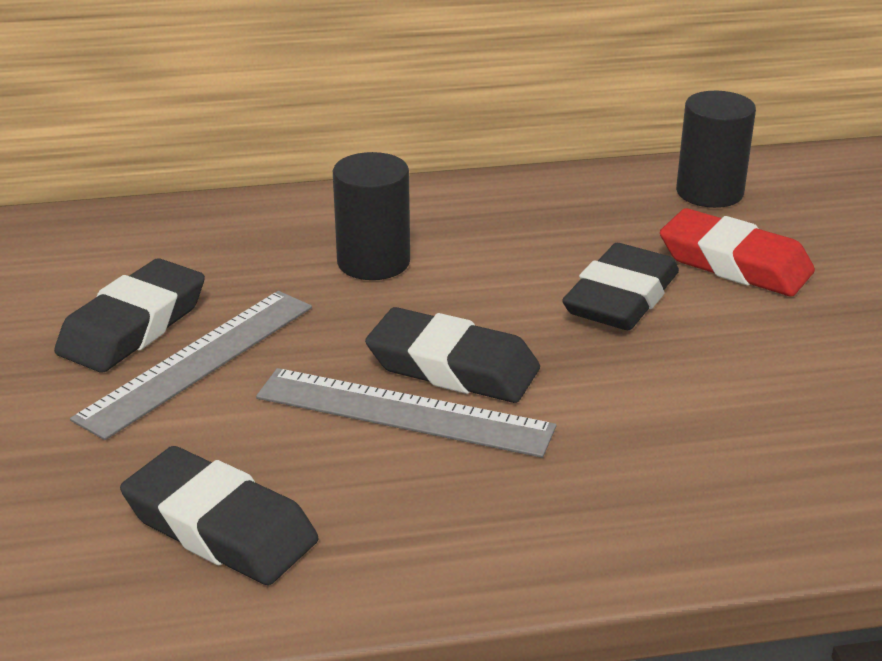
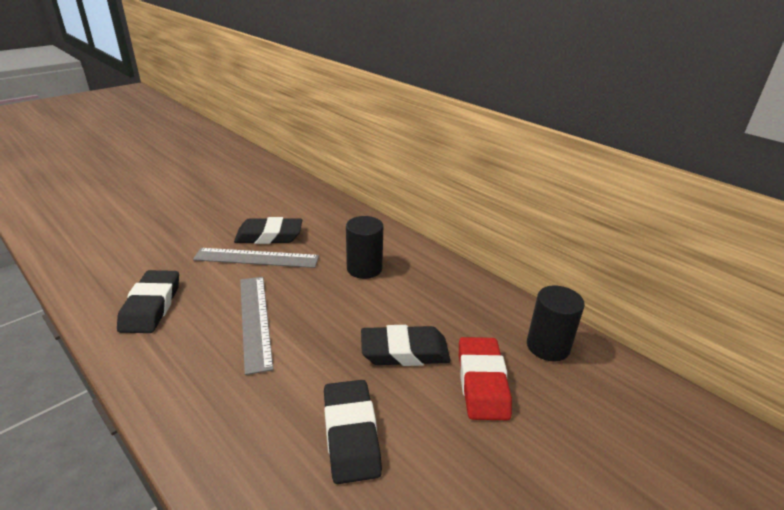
camera: 55 degrees right, 0 degrees up
(452, 367) = (299, 321): black eraser -> black eraser (351, 434)

